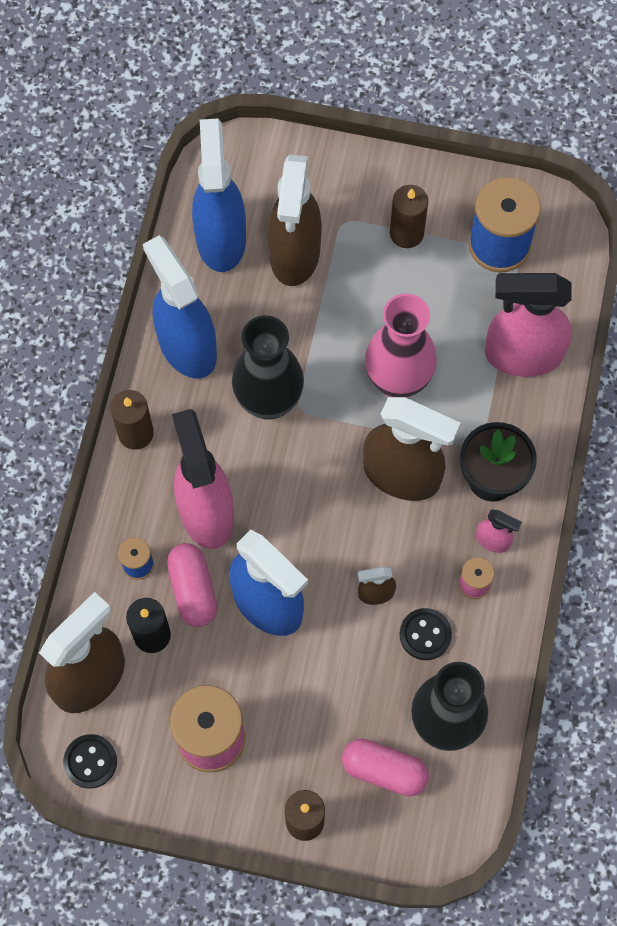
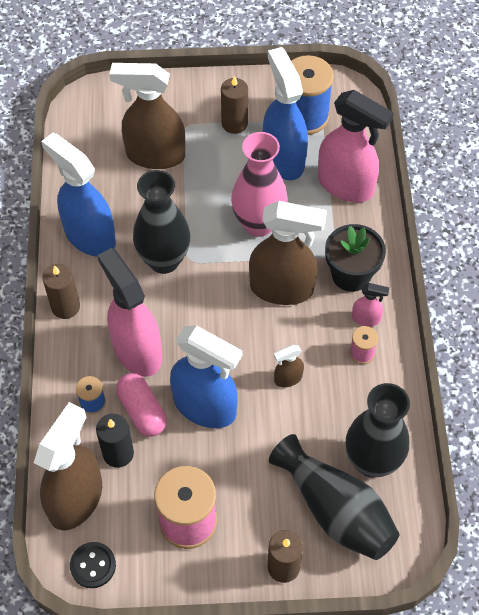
camera: 15 degrees left, 10 degrees down
(221, 238) = (95, 156): blue spray bottle -> blue spray bottle (283, 158)
(295, 254) = (155, 155): brown spray bottle -> brown spray bottle turned 105 degrees clockwise
(384, 770) = (335, 510): pink capsule -> black vase
(425, 634) = (335, 399): black button -> none
(522, 355) = (346, 185): pink spray bottle -> pink spray bottle turned 135 degrees counterclockwise

